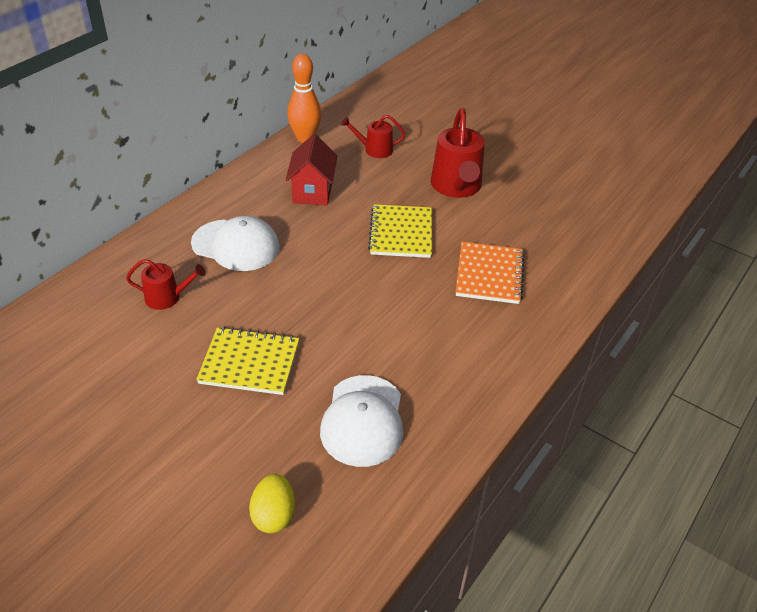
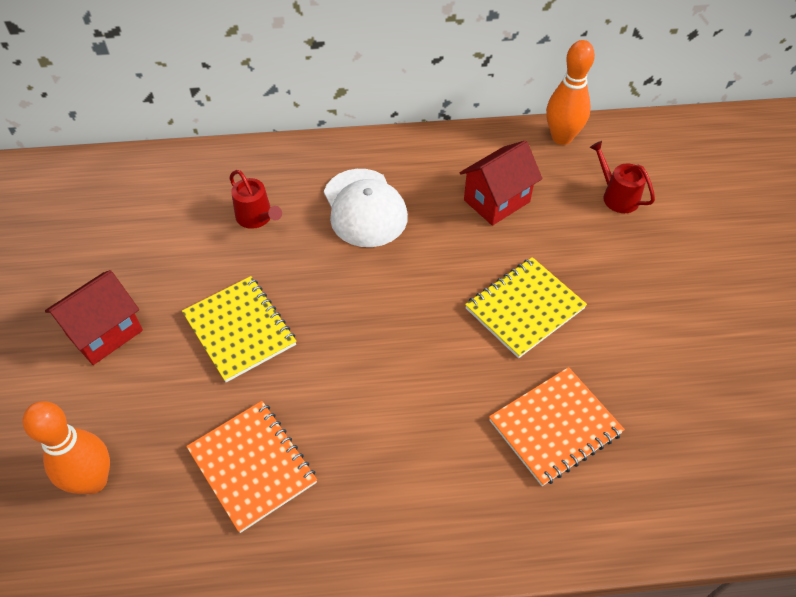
camera: 50 degrees right, 10 degrees up
(152, 437) = (105, 333): none -> red house
(274, 515) = (93, 481): yellow egg -> orange bowling pin
(363, 420) = (252, 466): white cap -> orange notebook
(456, 186) = (653, 300): red watering can -> none

